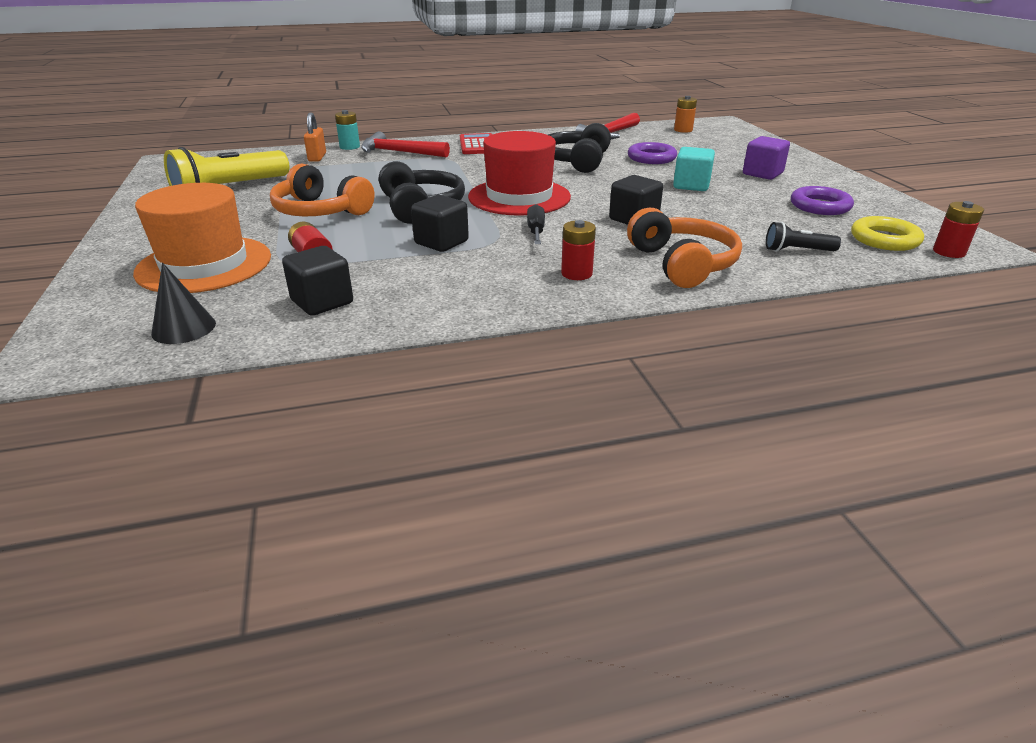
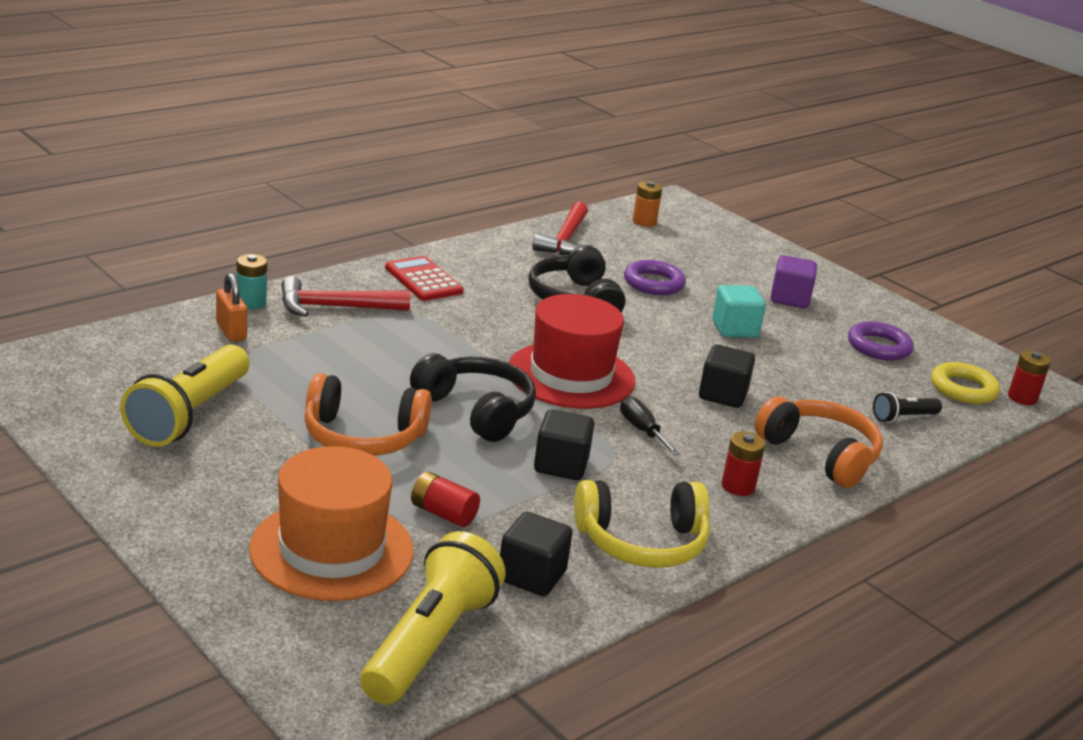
camera: 30 degrees left, 5 degrees down
(184, 328) = (430, 642): black cone -> yellow flashlight
(443, 295) = (642, 542): none -> yellow headphones

